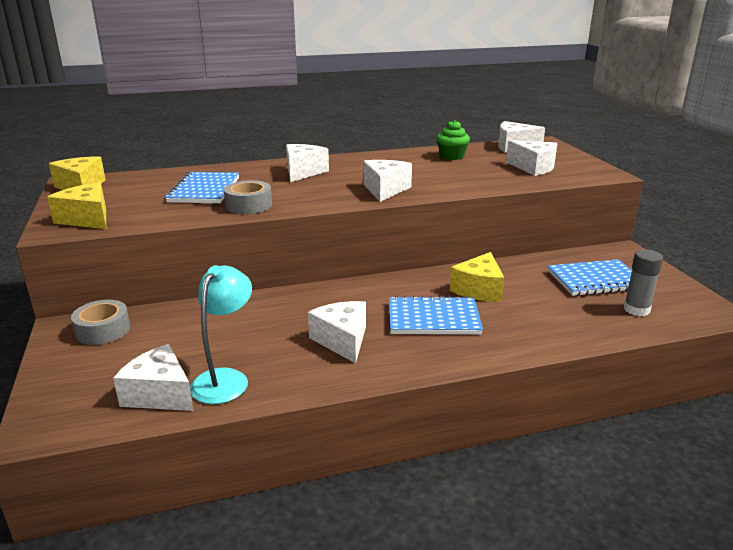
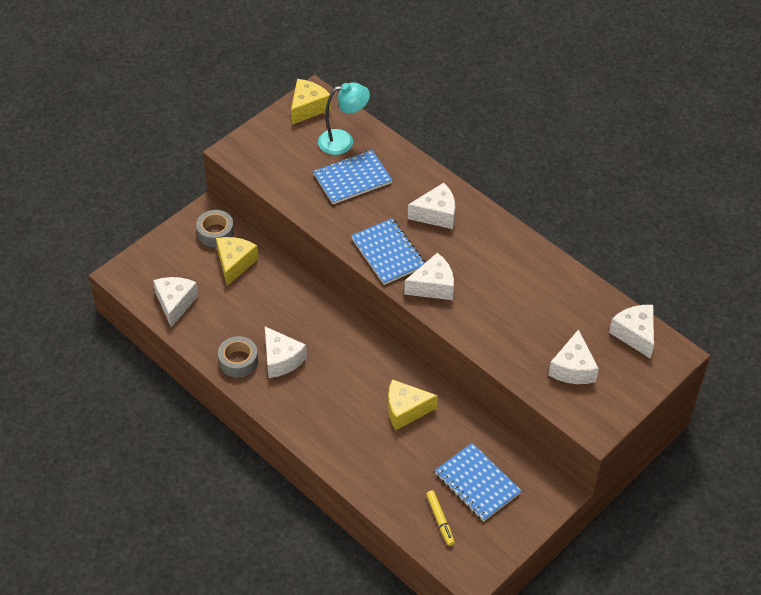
camera: 60 degrees right, 25 degrees up
(87, 219) = (259, 154): yellow cheese -> yellow cheese (234, 263)
(225, 379) = (206, 324): turquoise lamp -> turquoise lamp (343, 141)
(248, 205) = (342, 222): grey tape -> grey tape (238, 361)
(342, 340) = (281, 359): white cheese -> white cheese turned 105 degrees clockwise
(433, 318) = (342, 398): blue notebook -> blue notebook (388, 253)
(452, 156) = (562, 296): green cupcake -> none
(636, 309) = (440, 520): grey glue stick -> yellow marker

